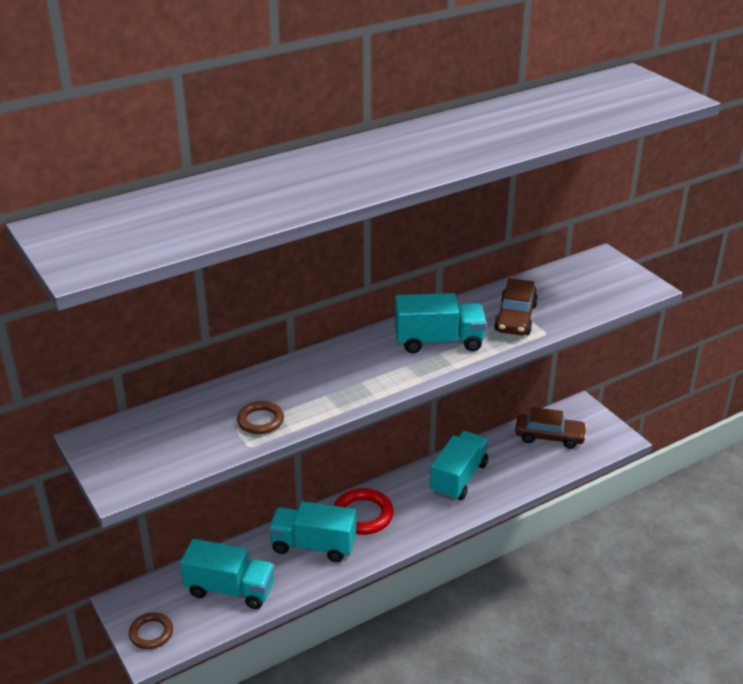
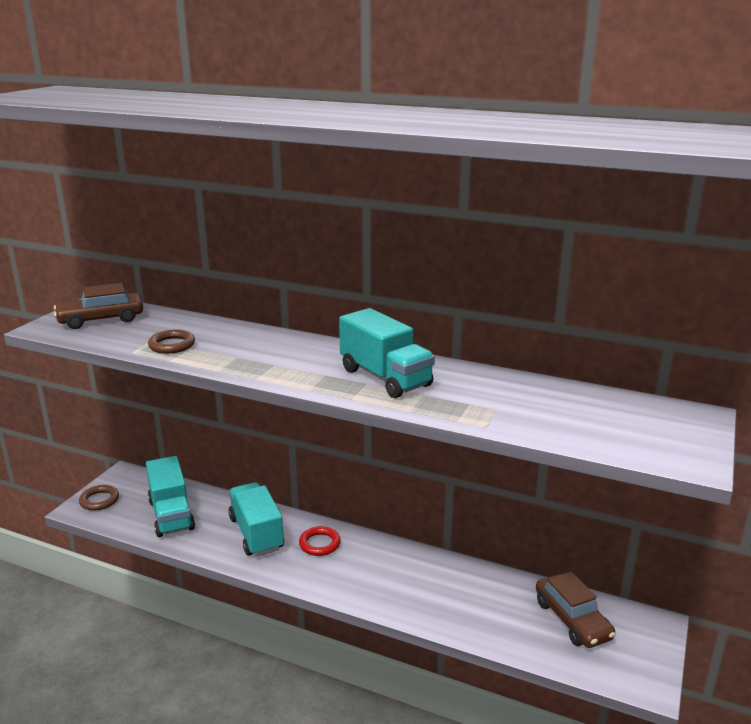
camera: 55 degrees right, 10 degrees down
(363, 515) = (319, 544): red ring -> red ring, size x0.64
(459, 478) = (431, 581): turquoise truck -> none
(515, 318) = (486, 401): brown car -> brown car (101, 319)

